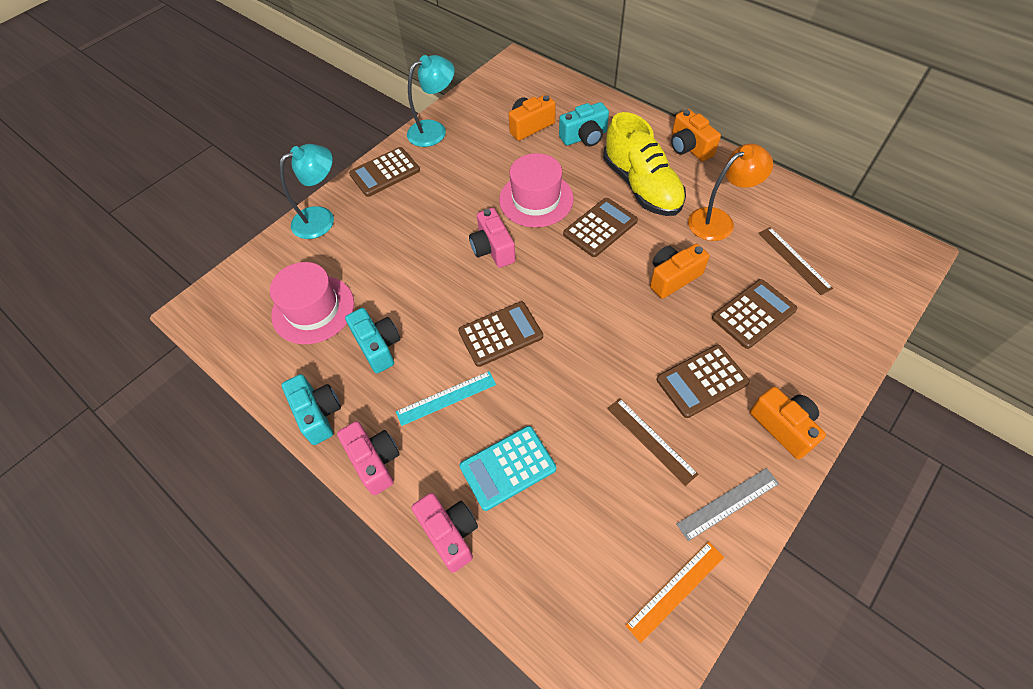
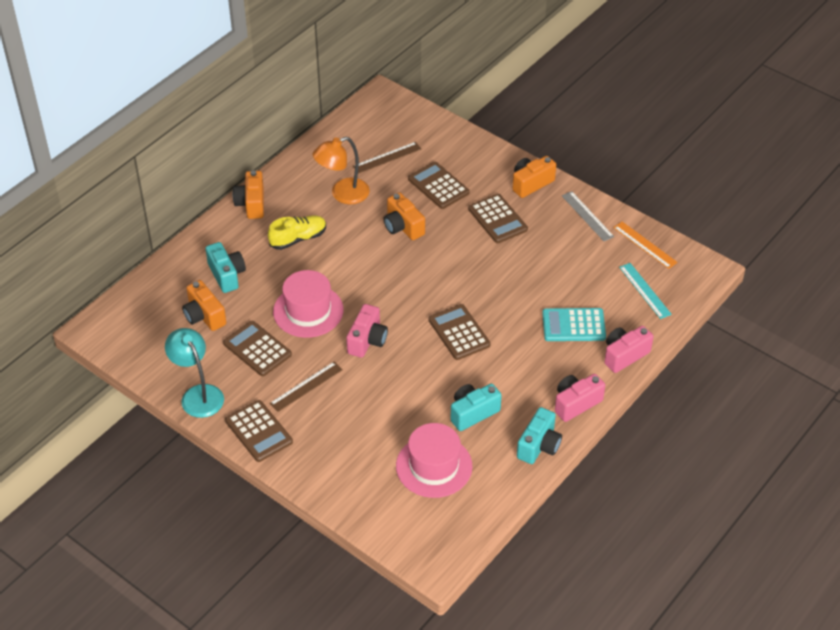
camera: 95 degrees left, 10 degrees down
(318, 414) = (539, 446): turquoise camera -> turquoise camera turned 150 degrees clockwise
(321, 218) = (320, 477): turquoise lamp -> none
(446, 398) = (519, 364): turquoise ruler -> turquoise ruler (645, 290)
(493, 249) = (367, 340): pink camera -> pink camera turned 45 degrees counterclockwise
(508, 468) = (573, 325): turquoise calculator -> turquoise calculator turned 120 degrees clockwise
(600, 227) = (346, 268): brown calculator -> brown calculator (257, 349)
(641, 186) = (298, 239): yellow shoe -> yellow shoe, size x0.60
(651, 440) = (546, 249): brown ruler -> brown ruler (306, 386)
(689, 147) = (251, 204): orange camera -> orange camera turned 120 degrees clockwise
(718, 220) = (342, 194): orange lamp -> orange lamp turned 90 degrees counterclockwise

